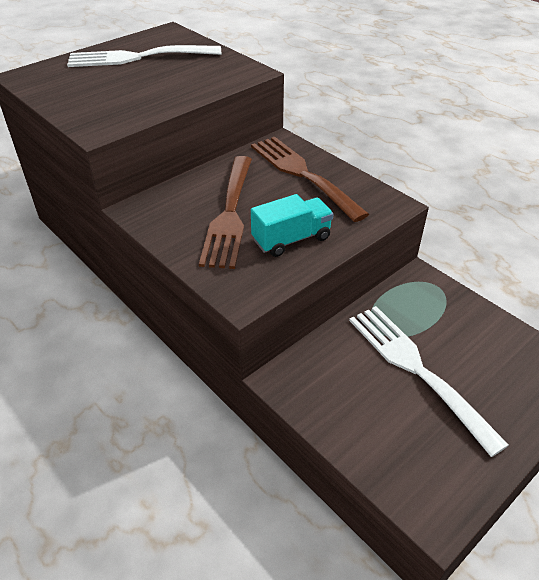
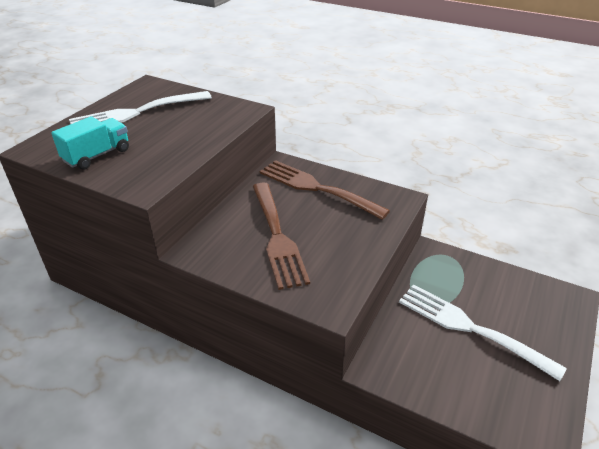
camera: 20 degrees left, 5 degrees down
(291, 239) = (341, 246): turquoise truck -> turquoise truck (97, 155)

